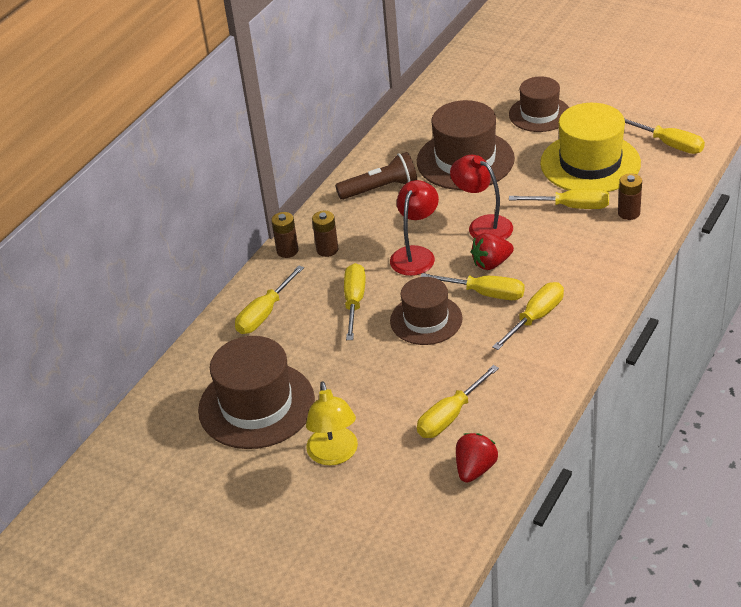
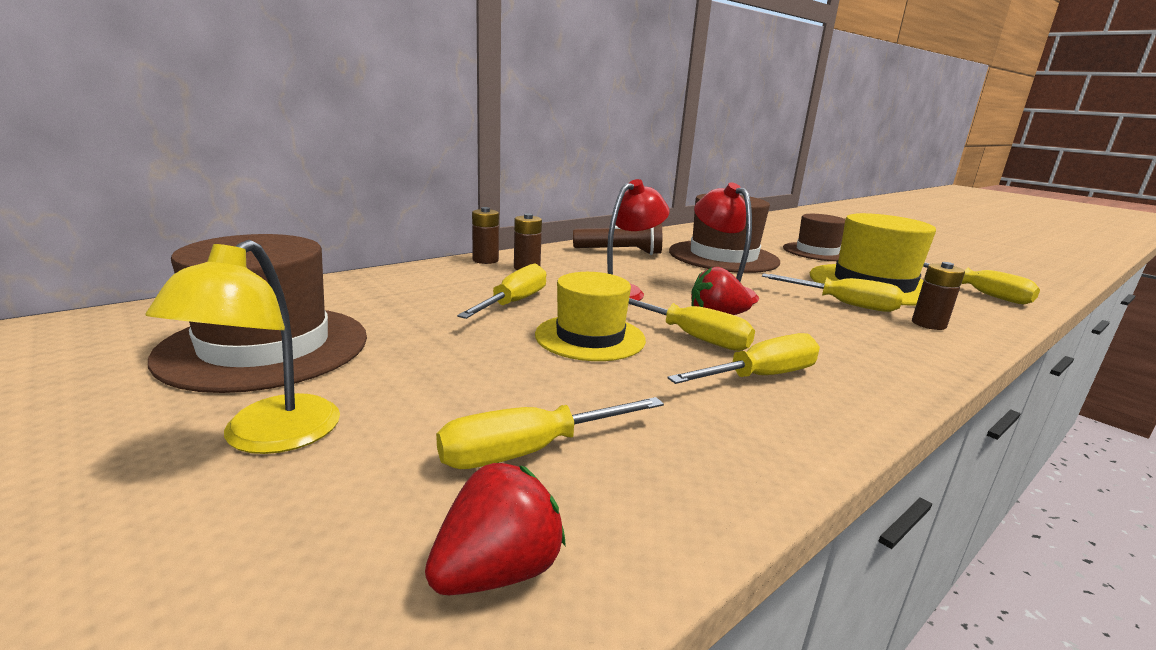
camera: 15 degrees right, 20 degrees down
(264, 313) = (402, 286): yellow screwdriver -> none
(426, 320) = (590, 337): brown hat -> yellow hat

